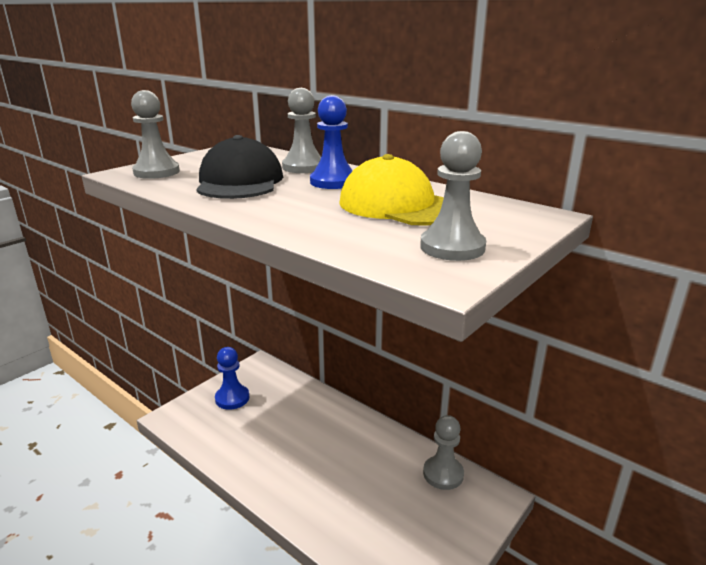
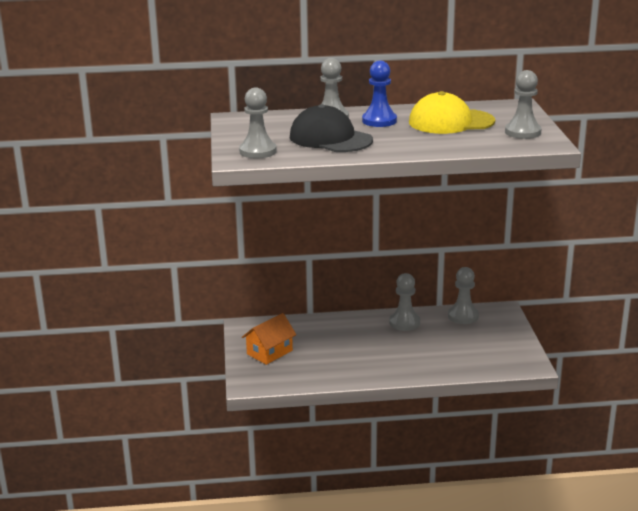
camera: 45 degrees left, 0 degrees up
(232, 398) = (269, 352): blue pawn -> orange house
(376, 442) = (404, 323): none -> grey pawn

